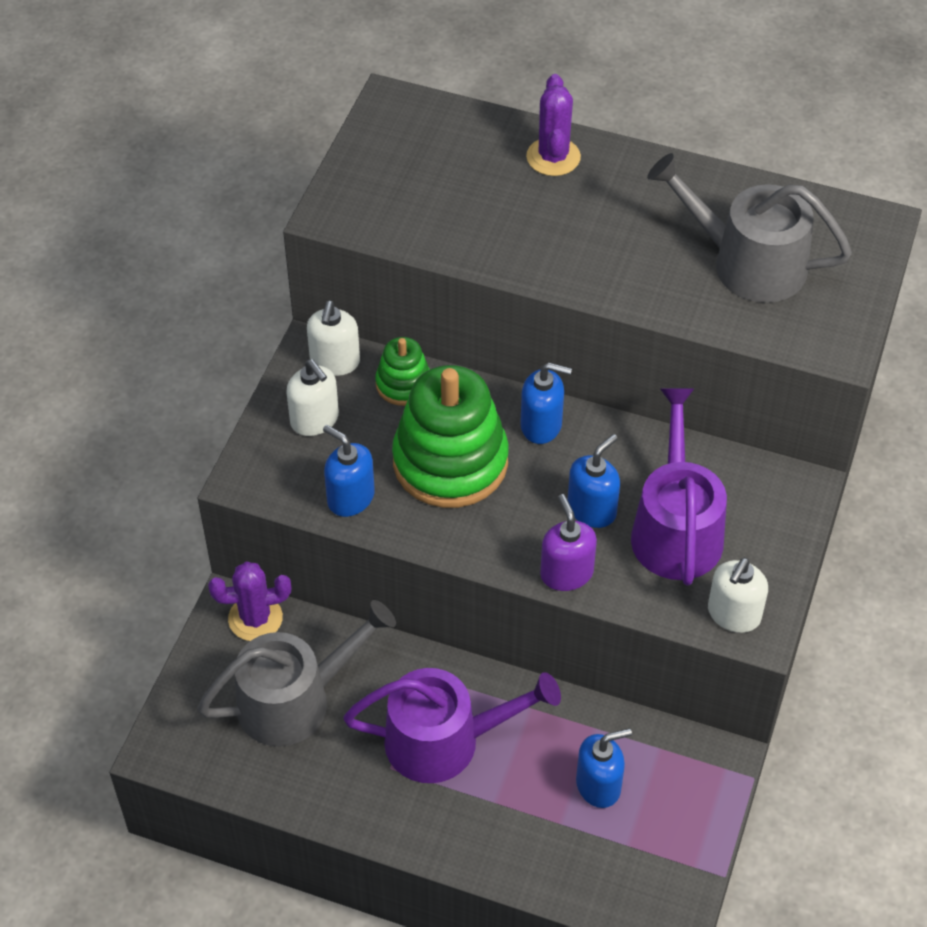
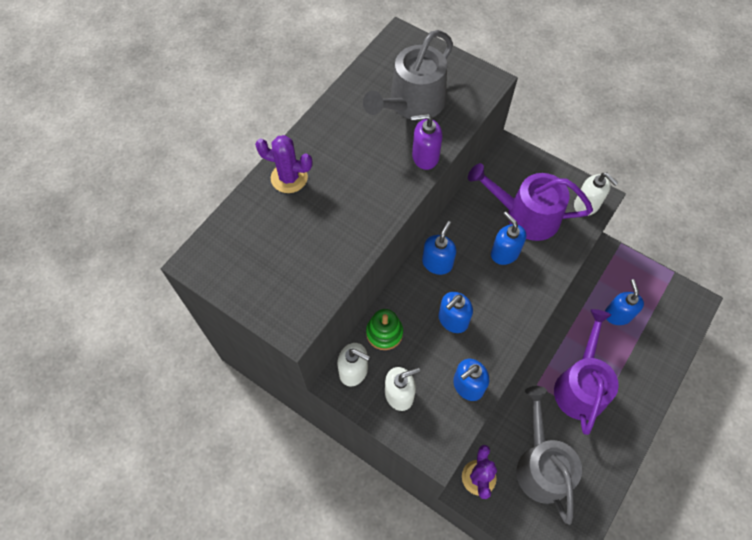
camera: 75 degrees left, 10 degrees up
(450, 462) = (453, 320): green stacking toy -> blue soap dispenser
(566, 573) = (546, 278): purple soap dispenser -> purple soap dispenser (425, 157)

